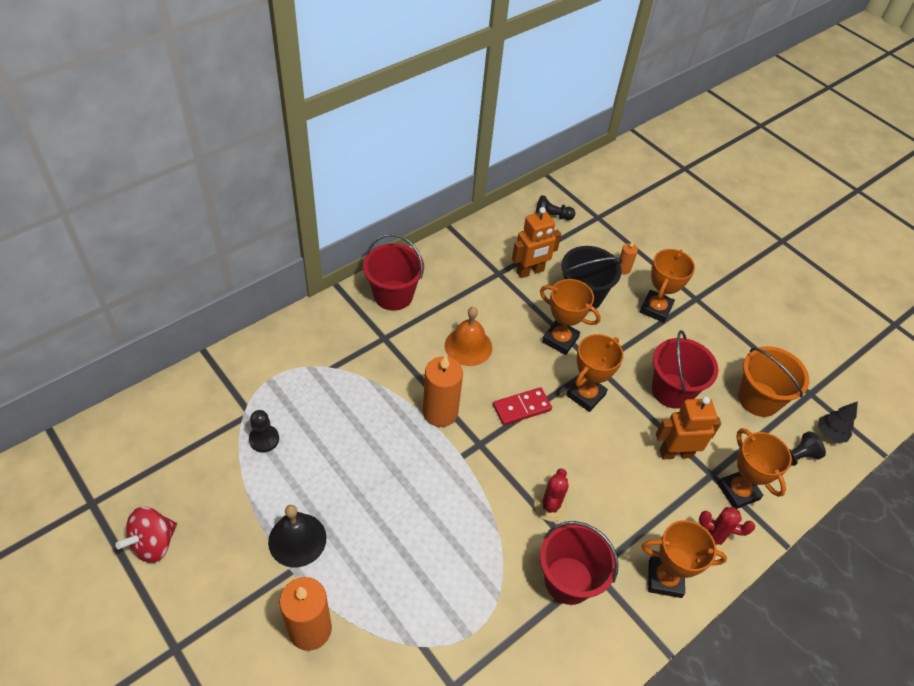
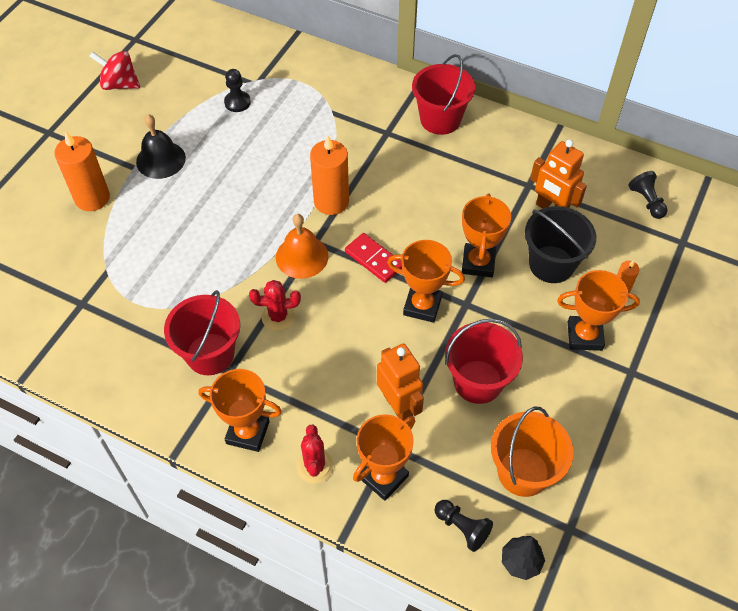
camera: 70 degrees right, 5 degrees up
(468, 346) = (419, 194): orange bell -> orange bell (302, 256)
(665, 579) = (247, 432): orange trophy -> orange trophy turned 60 degrees counterclockwise

